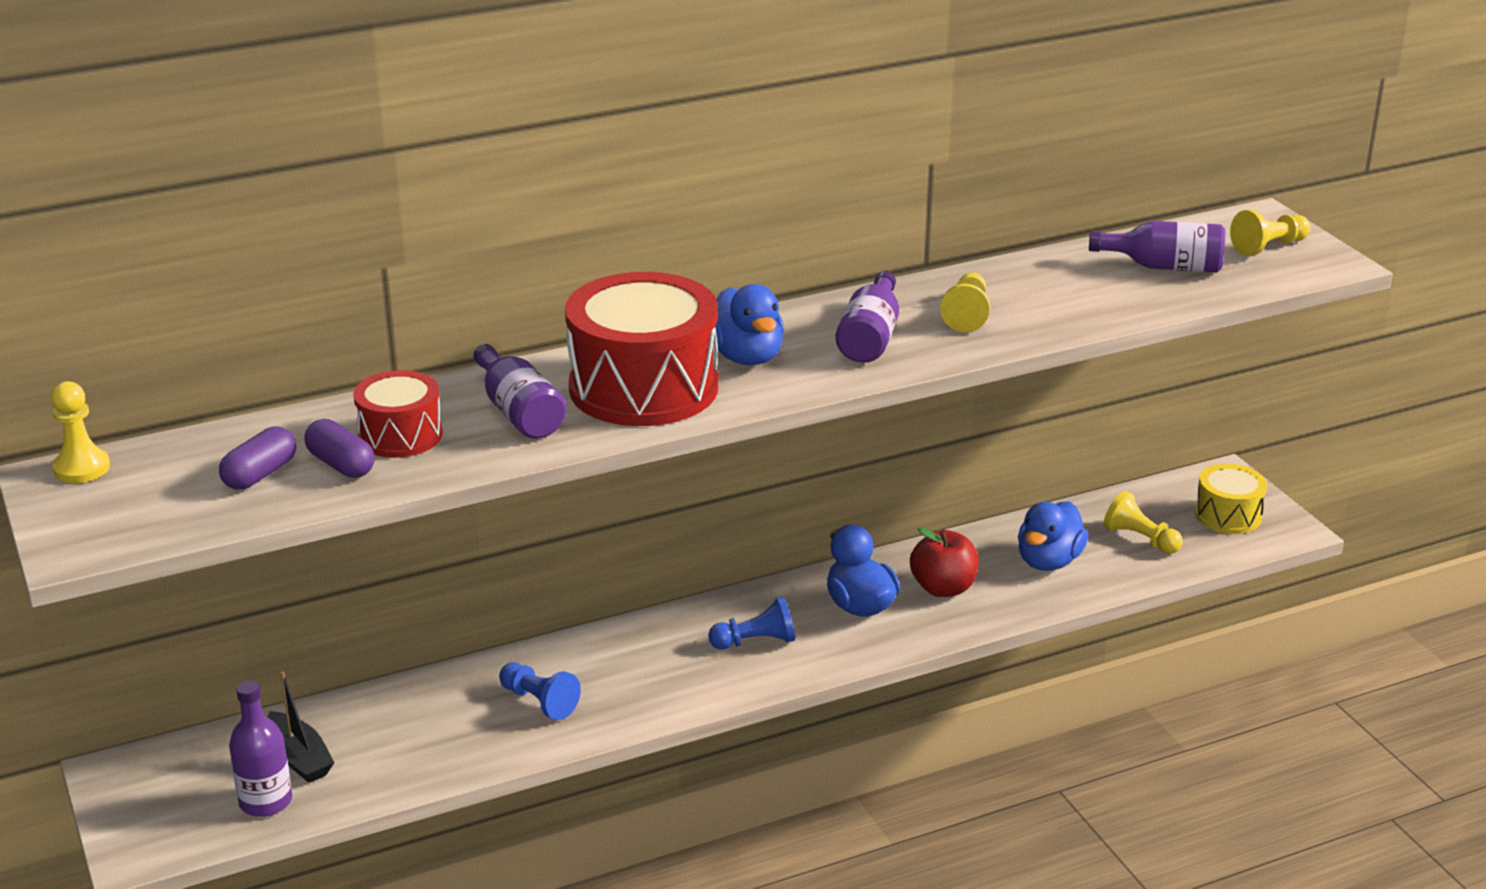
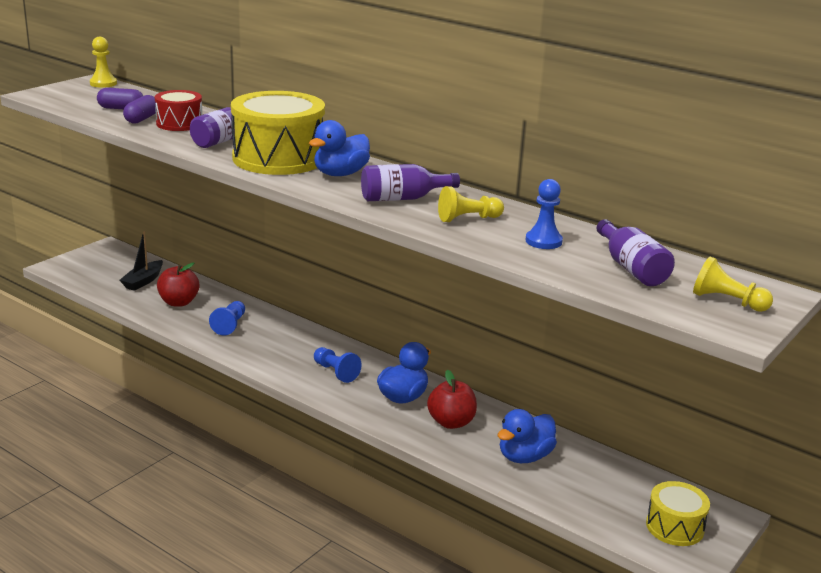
camera: 60 degrees right, 5 degrees down
(265, 801) = (106, 283): purple bottle -> none
(415, 736) = (179, 302): none -> red apple
(643, 387) = (278, 158): red drum -> yellow drum
(1049, 561) = (524, 457): blue duck -> blue duck turned 45 degrees counterclockwise
(1063, 291) = (543, 241): none -> blue pawn
(1140, 539) = (595, 491): yellow pawn -> none

